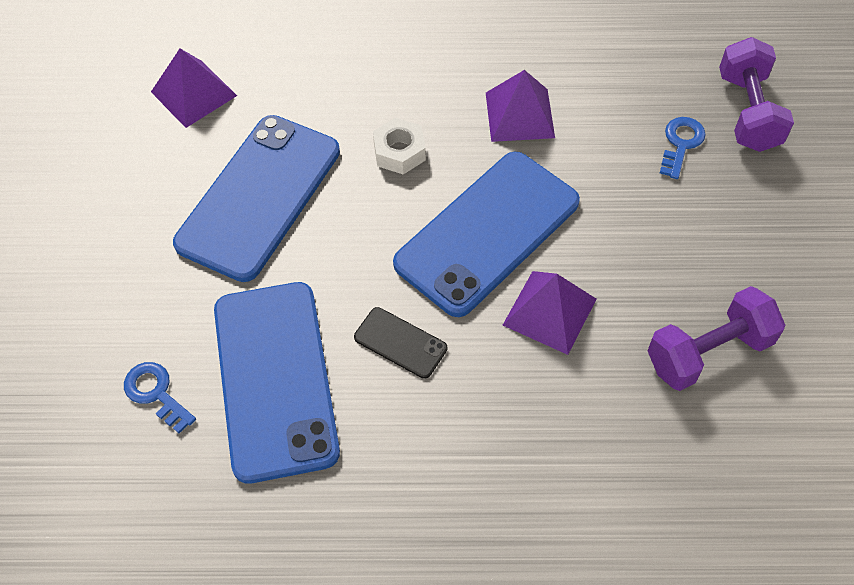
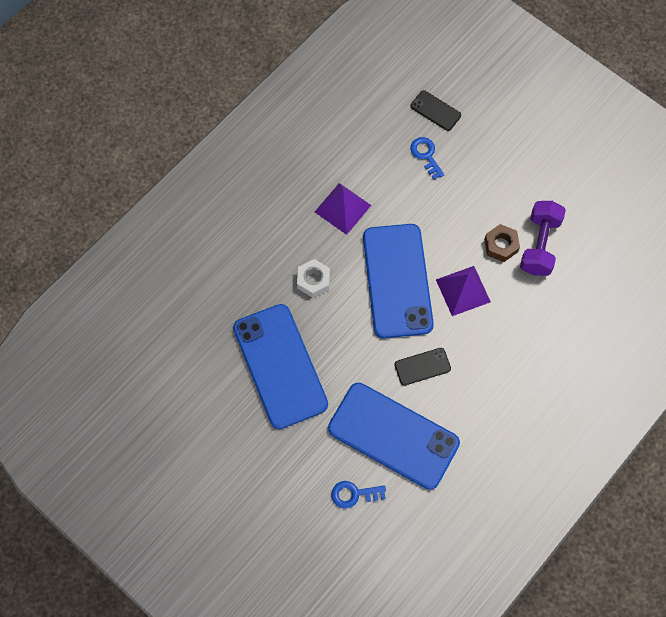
camera: 50 degrees left, 10 degrees up
(194, 93) = (179, 348): purple pyramid -> none
(657, 308) = (501, 245): none -> brown nut
(748, 112) = (435, 111): purple dumbbell -> black phone

